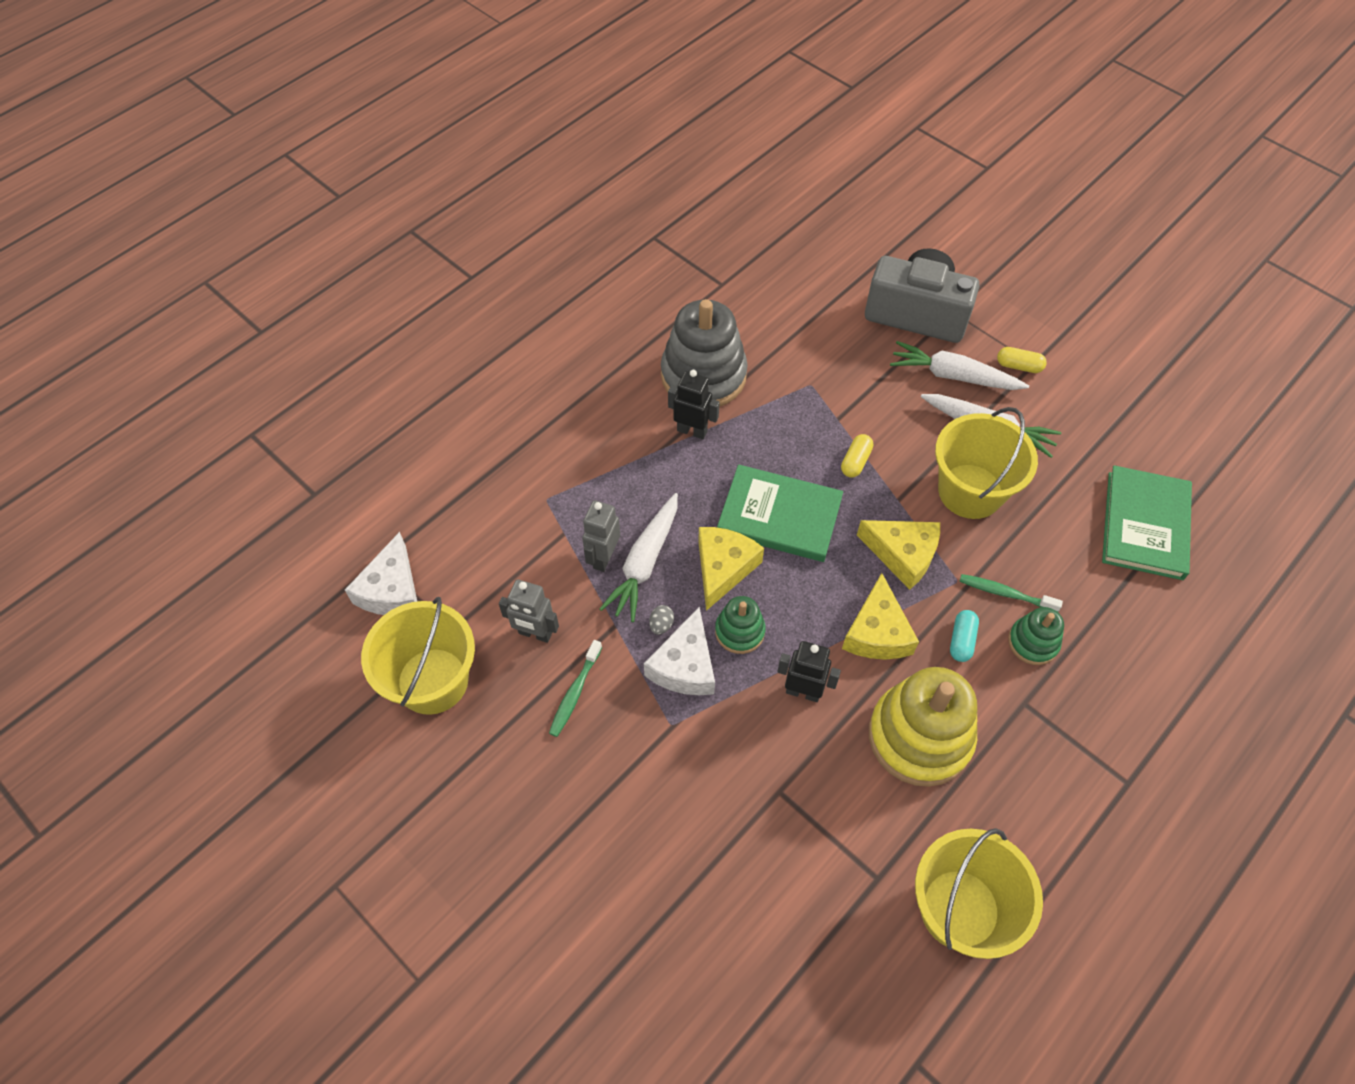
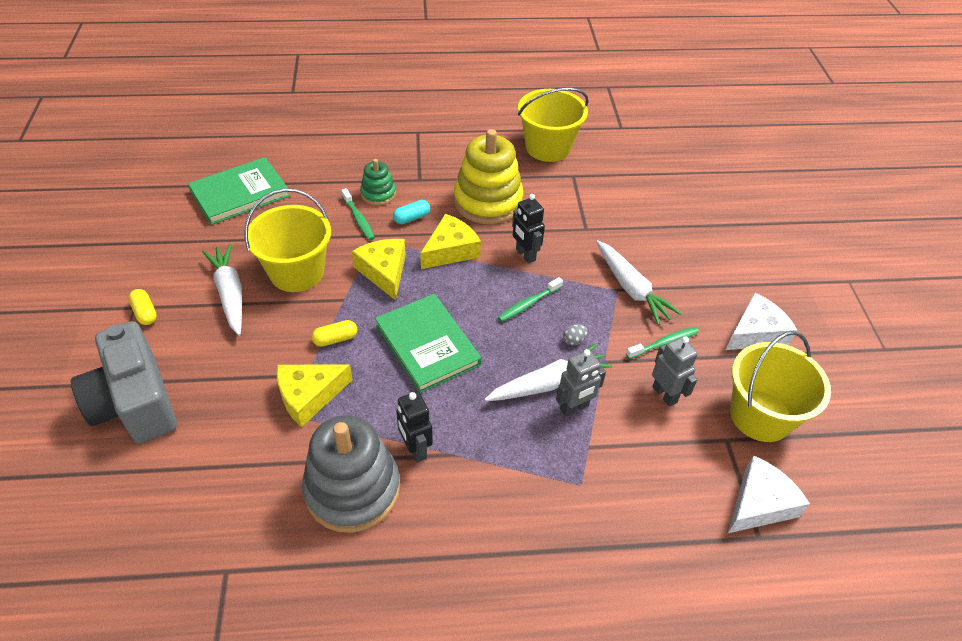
camera: 140 degrees left, 10 degrees down
(684, 666) = (580, 310): white cheese -> white cheese (756, 333)
(723, 568) = (500, 342): yellow cheese -> yellow cheese (309, 396)
(739, 631) = (528, 304): green stacking toy -> green toothbrush
(953, 376) = (192, 340): white carrot -> white carrot (631, 288)

